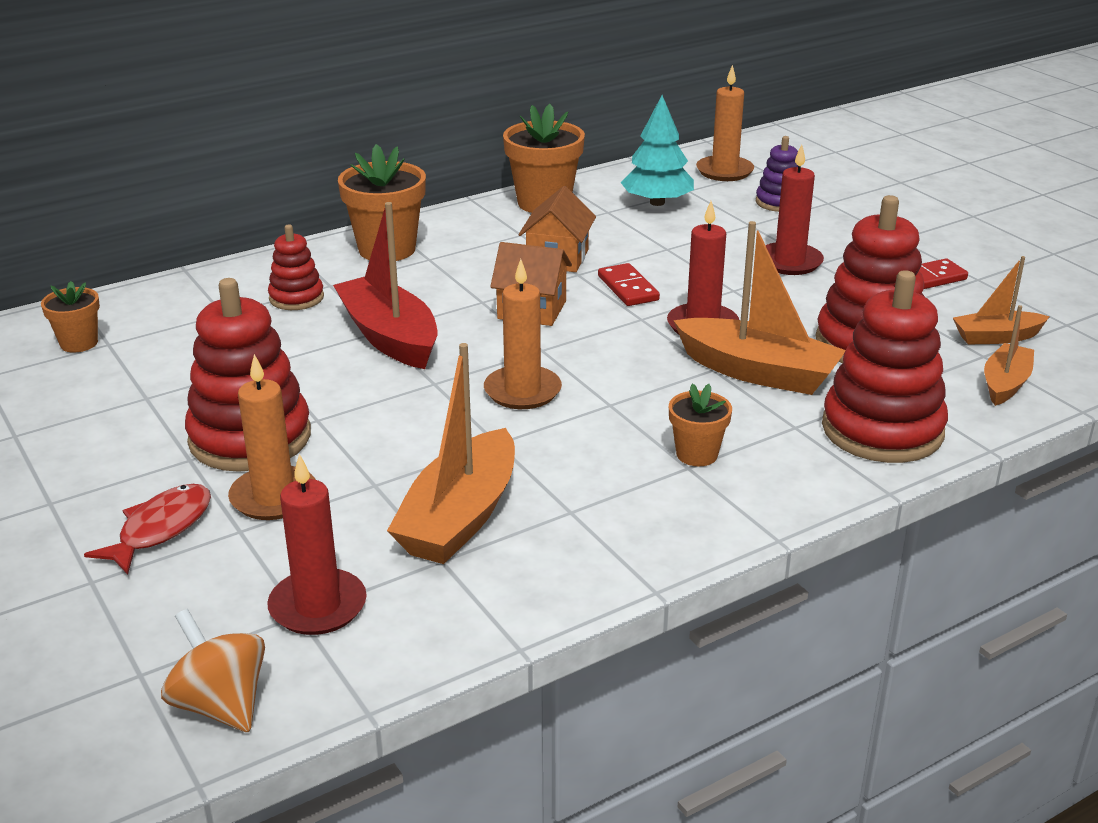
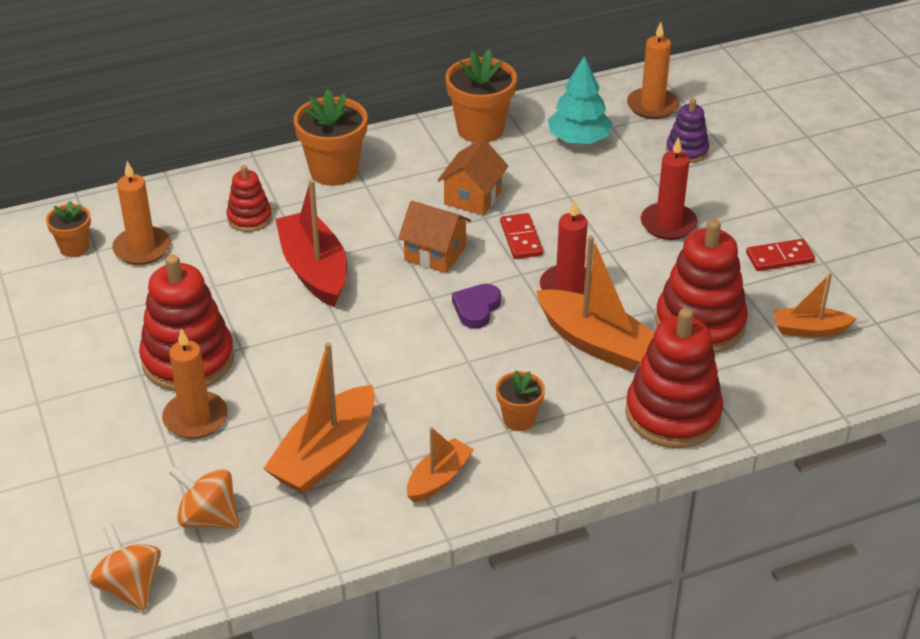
camera: 10 degrees right, 10 degrees up
(160, 529) = (111, 436): red fish -> none
(318, 606) = (208, 518): red candle -> orange spinning top
(522, 391) = (404, 339): orange candle -> orange candle (142, 248)
(600, 354) = (476, 308): none -> purple heart
(1005, 384) = (793, 380): orange boat -> orange boat (439, 478)

